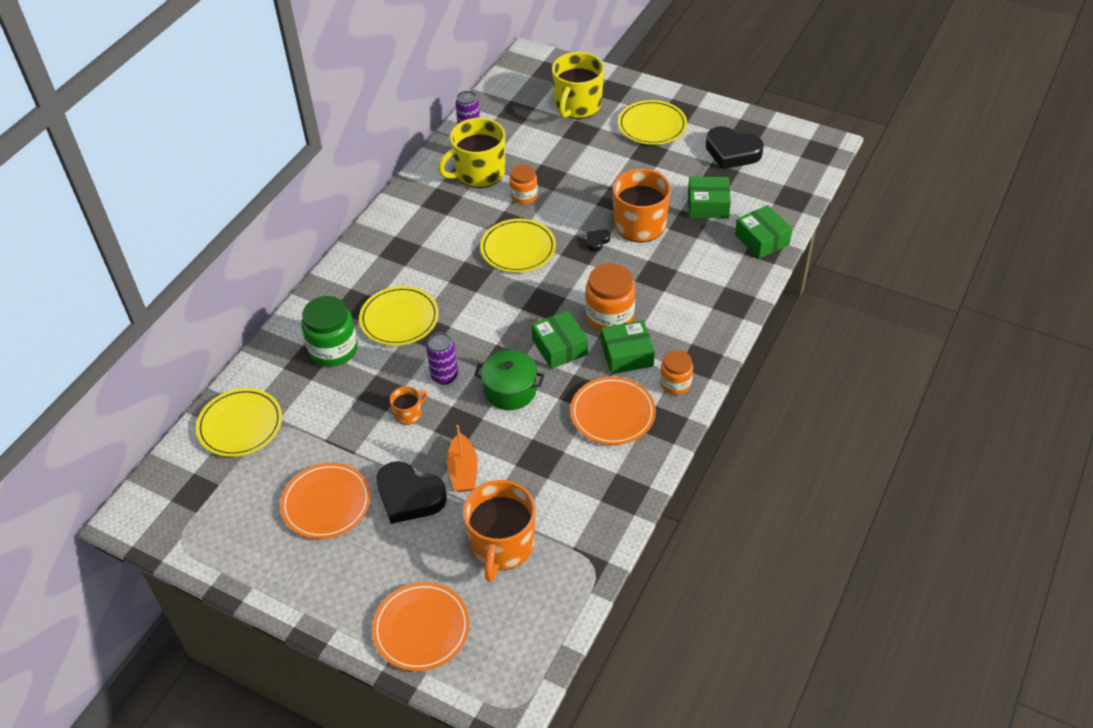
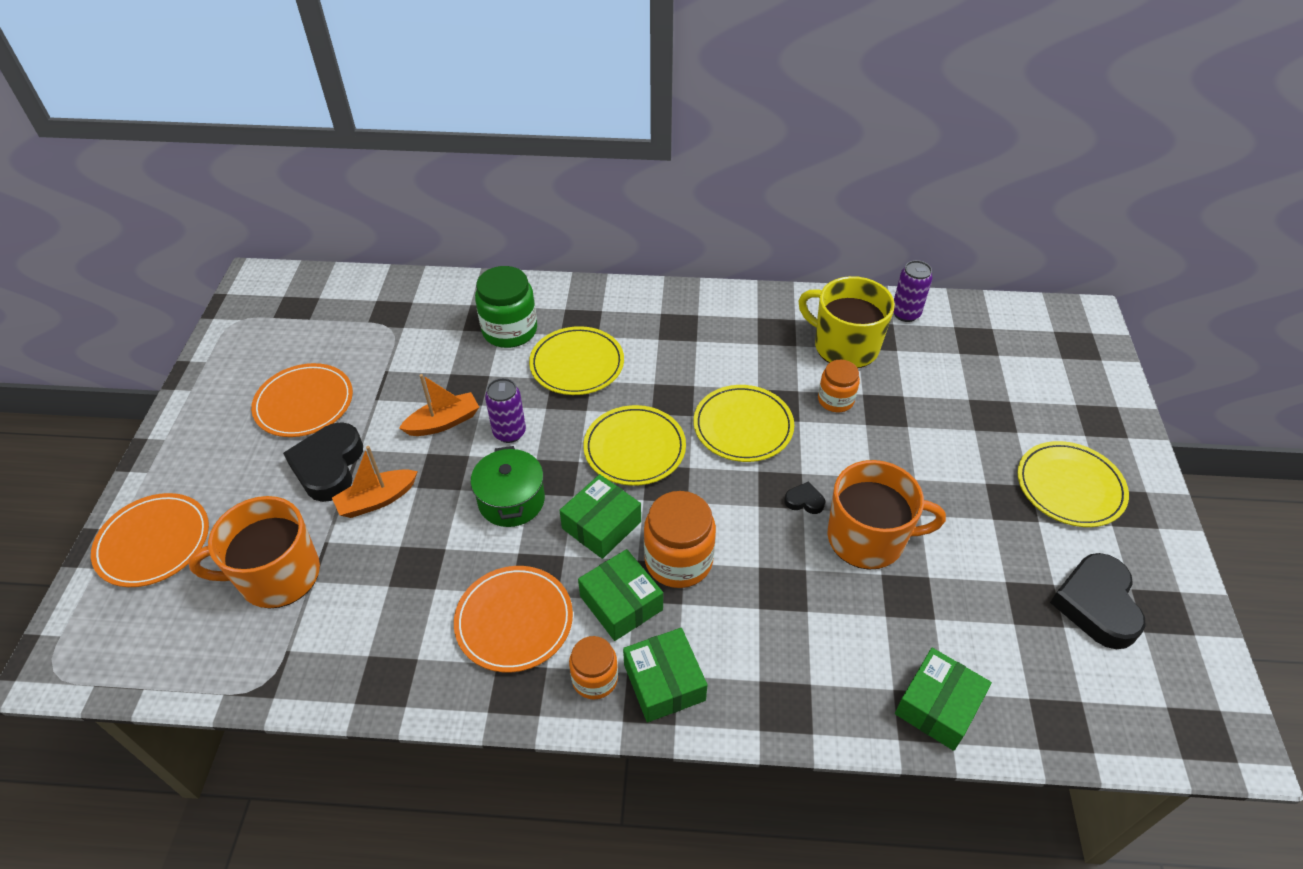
camera: 65 degrees right, 0 degrees up
(240, 425) = (386, 304): yellow plate -> yellow plate (634, 448)
(408, 414) = (443, 422): orange mug -> orange boat
(577, 105) = (1038, 394): yellow mug -> none
(708, 205) = (960, 608): green box -> green box (664, 682)

